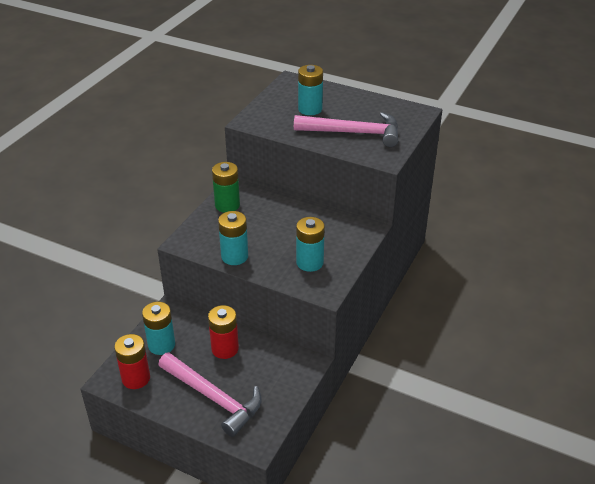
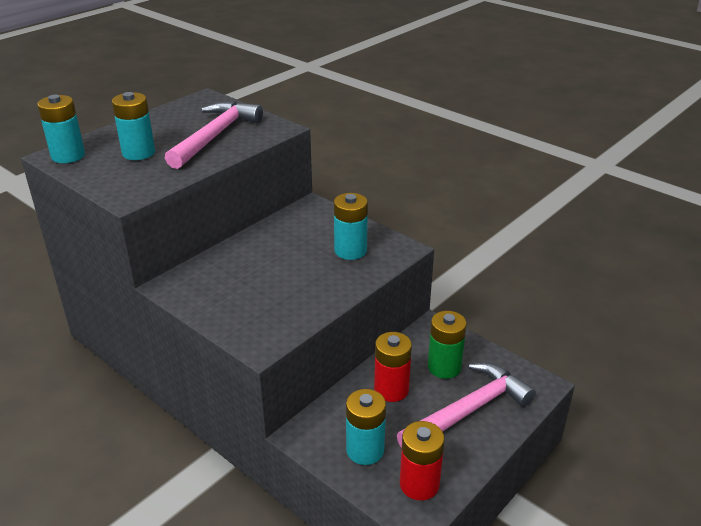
camera: 75 degrees left, 5 degrees down
(227, 205) = (203, 296): green battery -> green battery (444, 367)
(234, 256) = (313, 303): turquoise battery -> turquoise battery (68, 156)

